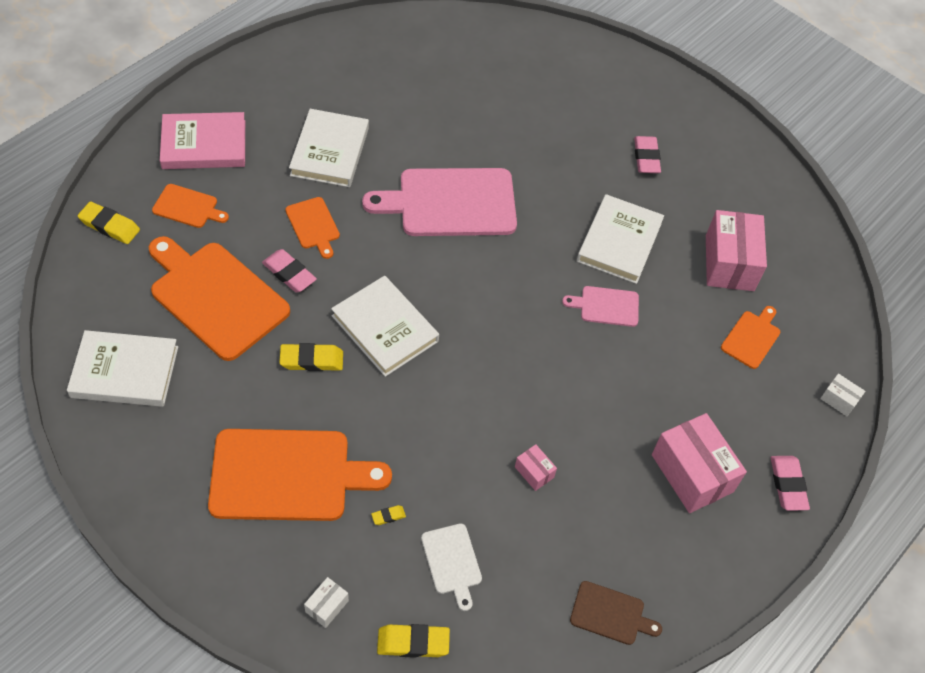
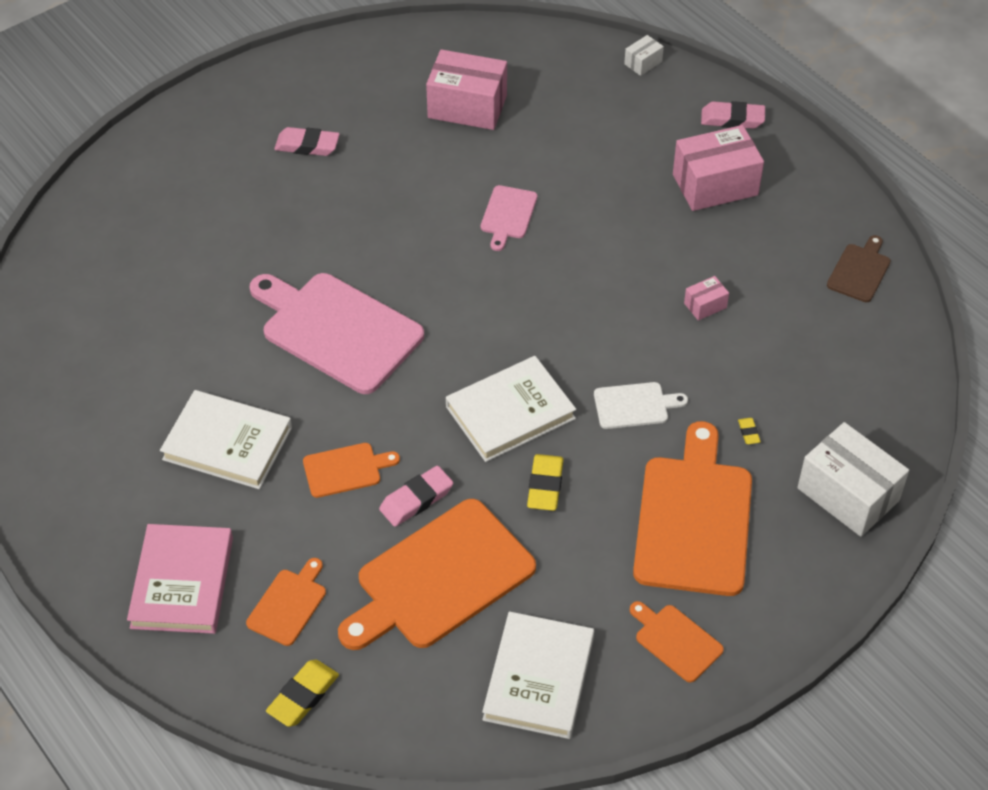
camera: 75 degrees left, 5 degrees down
(327, 606) = (848, 494): white box -> white box, size x2.18
(413, 643) = (887, 426): yellow eraser -> none
(451, 203) = (337, 330): pink cutting board -> pink cutting board turned 120 degrees clockwise
(452, 562) = (802, 385): white cutting board -> white cutting board (634, 405)
(619, 242) = (423, 189): white book -> none
(751, 338) = (563, 109): orange cutting board -> orange cutting board (676, 641)

